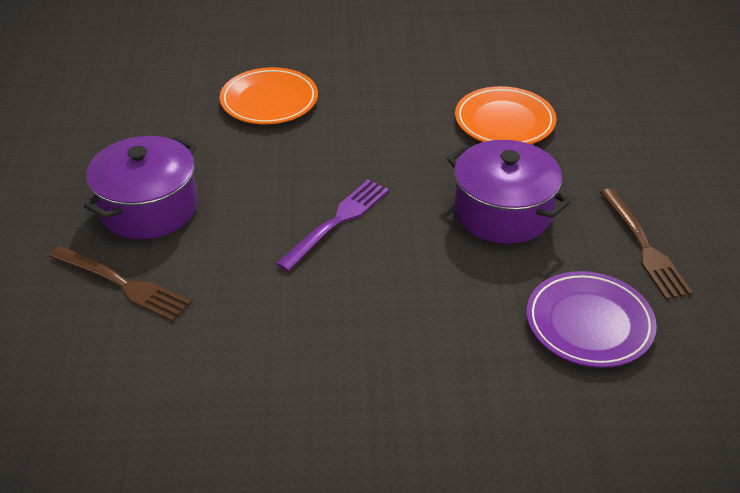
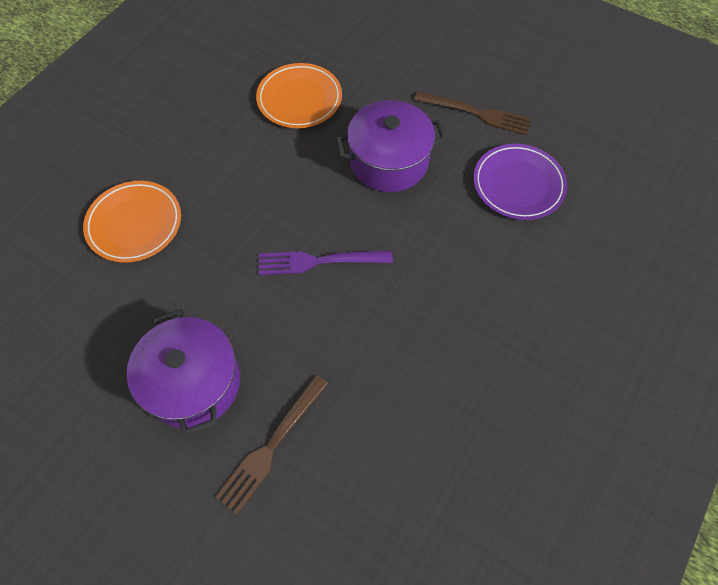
camera: 55 degrees left, 20 degrees up
(123, 284) = (271, 446): brown fork -> brown fork turned 150 degrees clockwise
(337, 221) = (318, 261): purple fork -> purple fork turned 75 degrees counterclockwise

